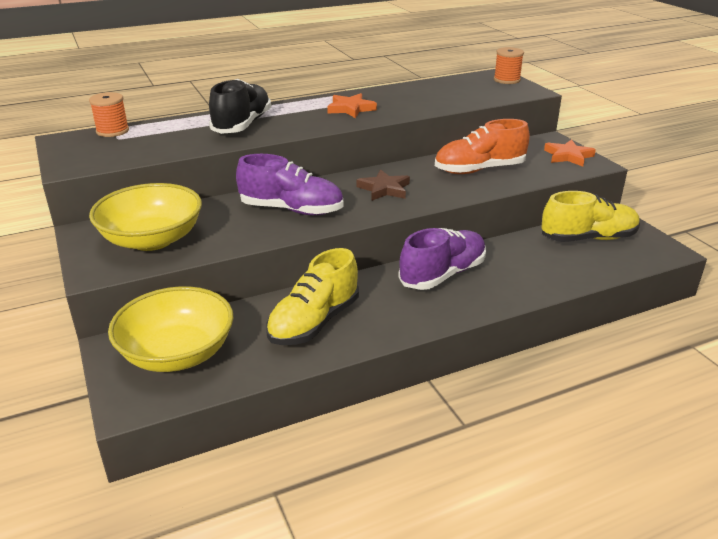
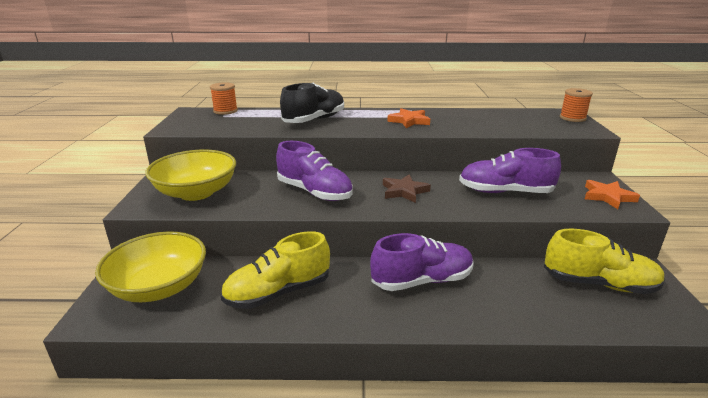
camera: 25 degrees right, 5 degrees down
(479, 170) = (505, 192): orange shoe -> purple shoe

